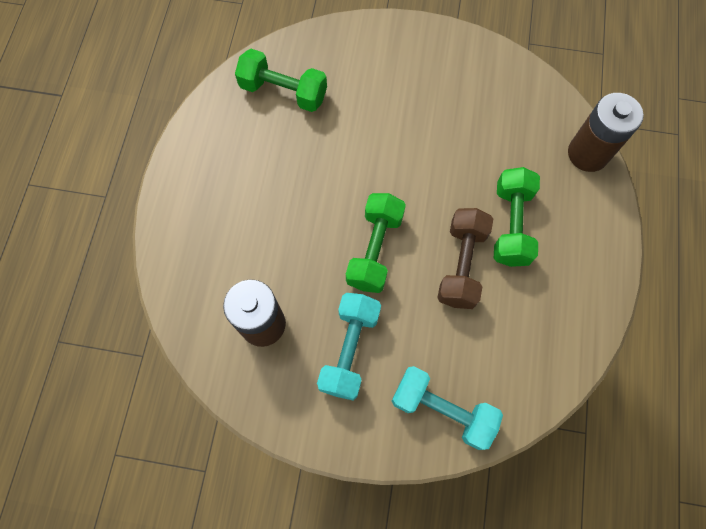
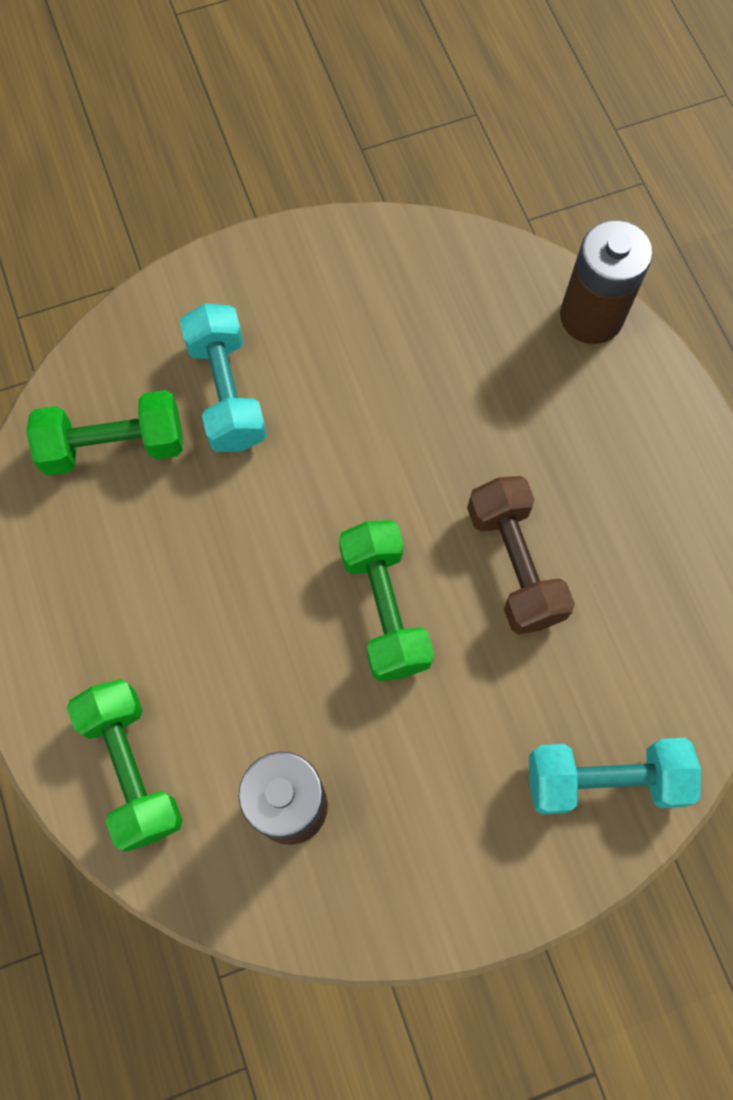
camera: 30 degrees left, 0 degrees up
(350, 350) = (434, 771): turquoise dumbbell -> turquoise dumbbell (227, 392)
(511, 225) = (548, 471): green dumbbell -> green dumbbell (132, 768)

